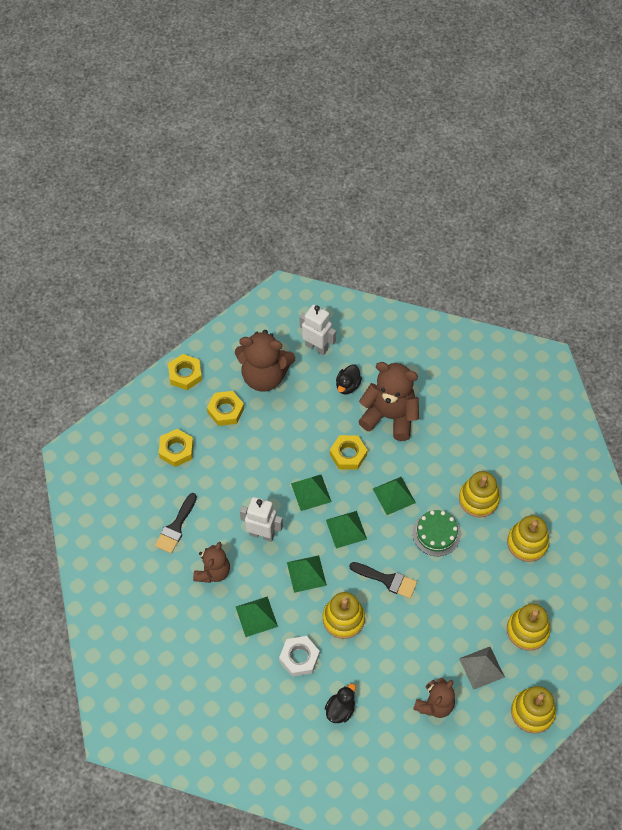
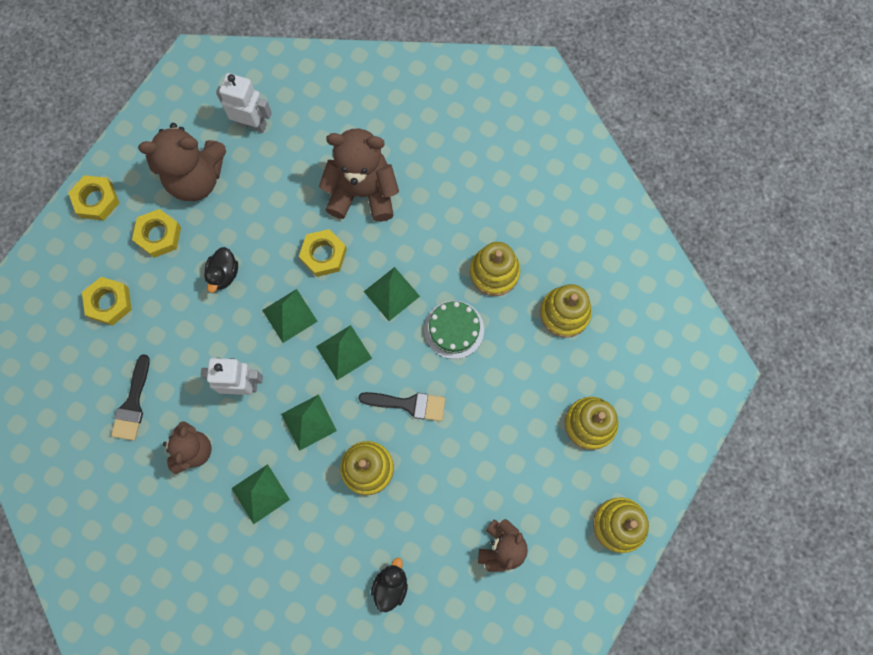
camera: 15 degrees left, 15 degrees up
(299, 658) = (325, 533): white nut -> none
(347, 386) = (302, 165): black duck -> black duck (224, 274)
(481, 667) = (547, 485): grey pyramid -> none

